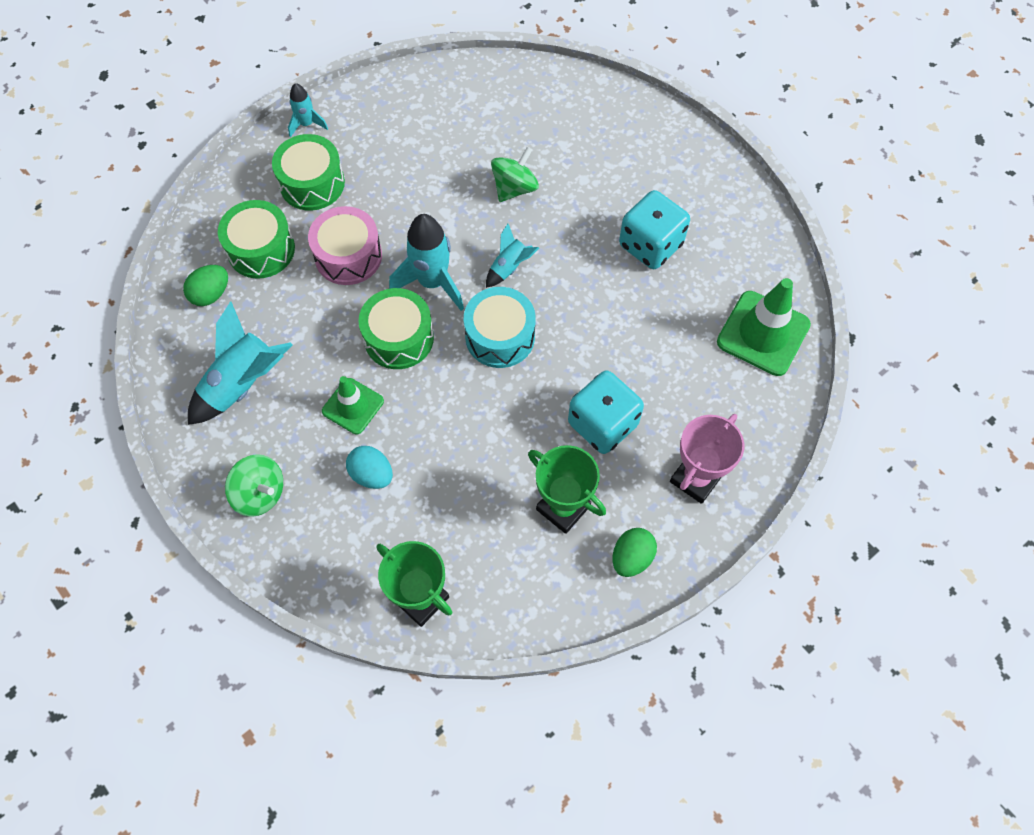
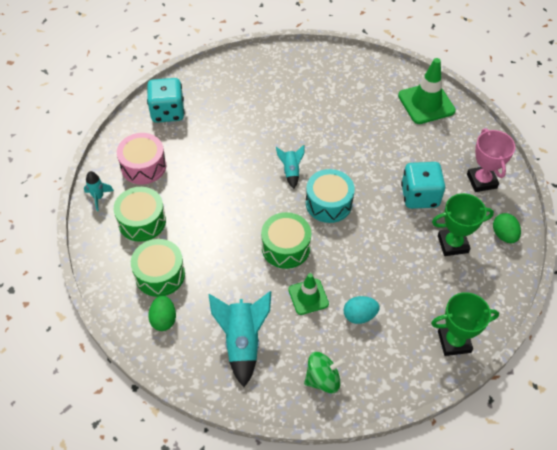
camera: 50 degrees left, 10 degrees down
(348, 256) = (209, 236): pink drum -> pink drum (143, 166)
(432, 282) = (266, 209): turquoise rocket -> none
(514, 188) = (244, 137): green spinning top -> none
(650, 245) = (336, 109): turquoise dice -> turquoise dice (167, 112)

